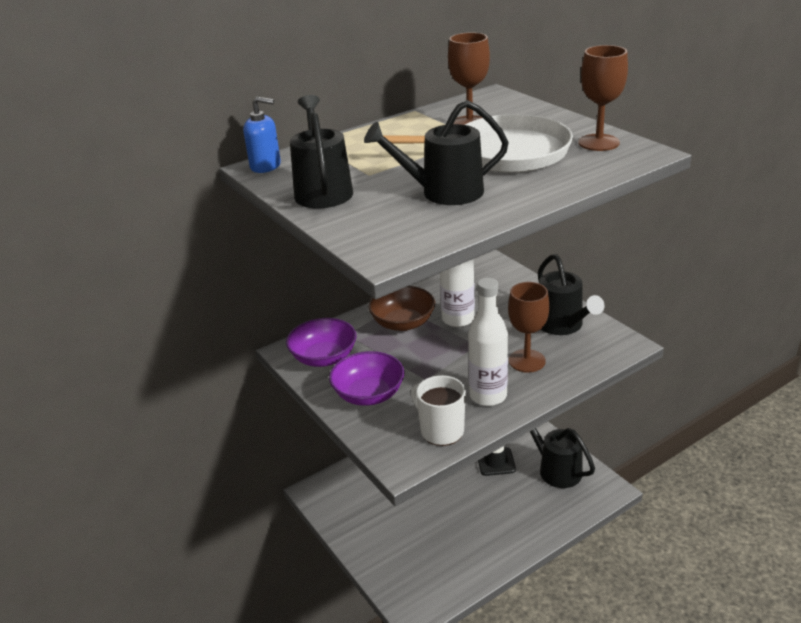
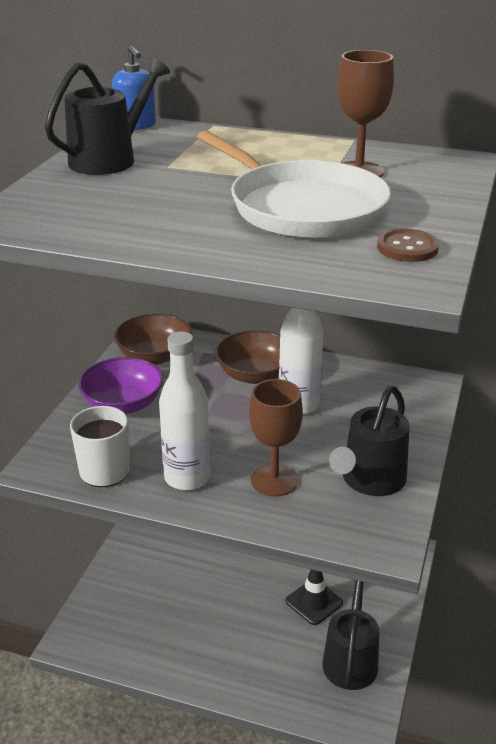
camera: 50 degrees right, 0 degrees up
(324, 357) = (154, 356): purple bowl -> brown bowl
(443, 193) = (163, 207): black watering can -> none
(598, 142) = (407, 248): brown goblet -> brown button

